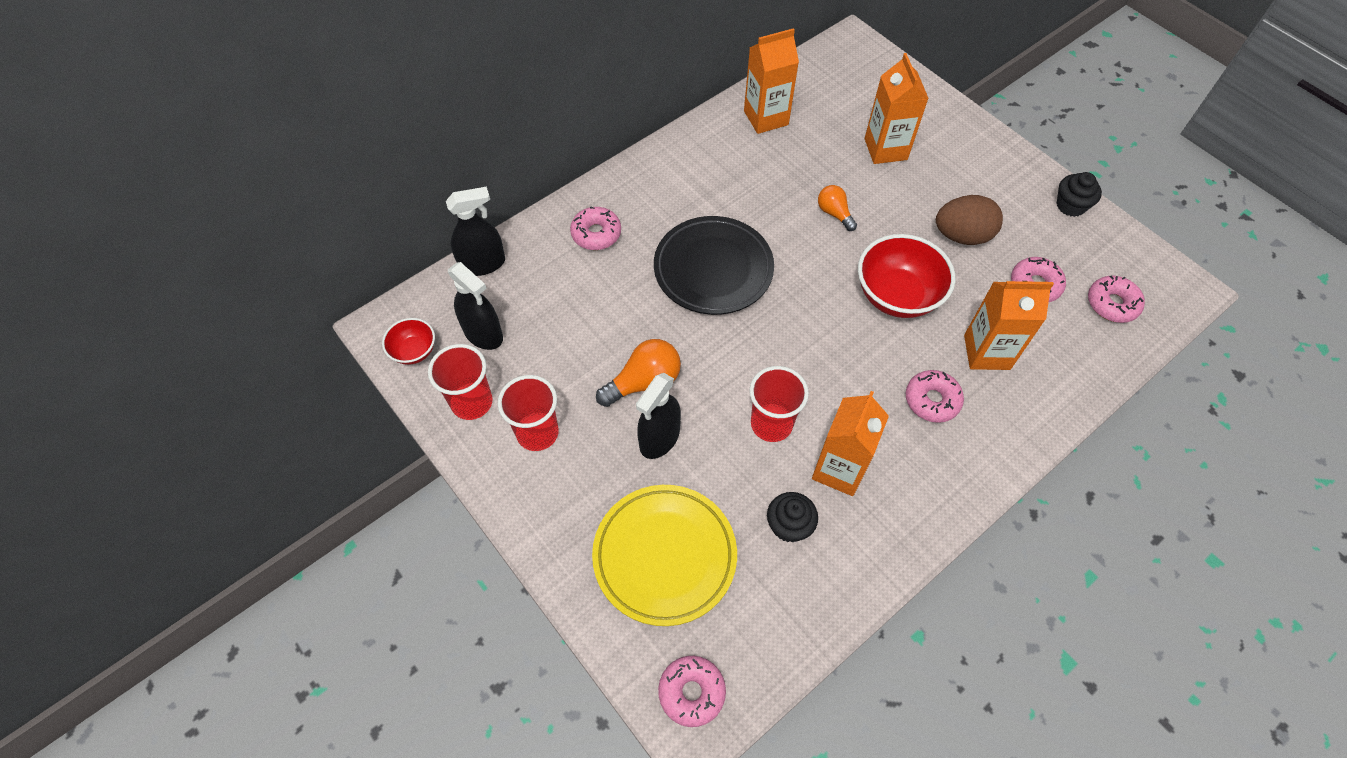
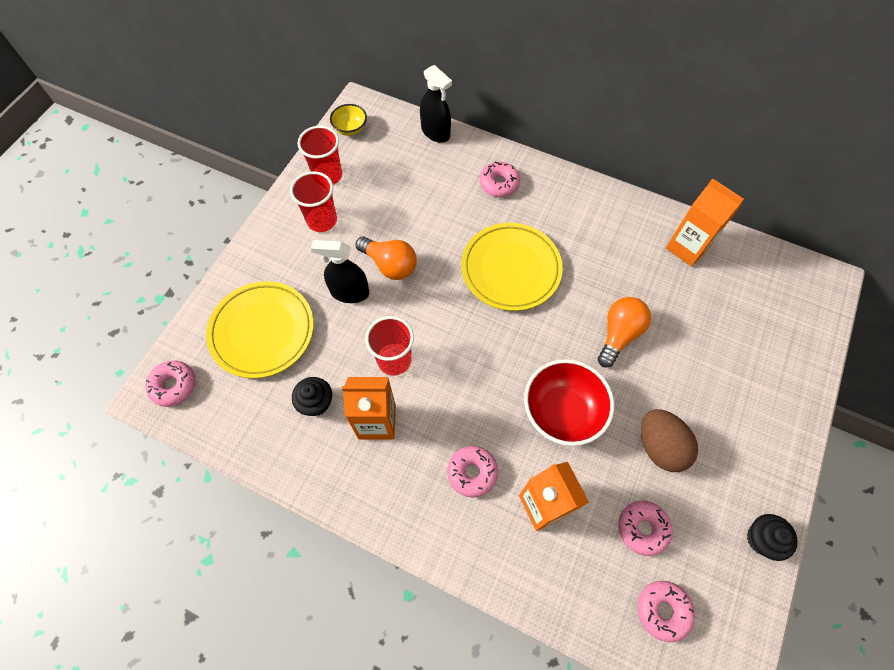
camera: 65 degrees right, 5 degrees up
(414, 351) = (350, 129): red bowl -> yellow bowl
(483, 334) = (381, 158): black spray bottle -> none
(713, 269) = (510, 269): black plate -> yellow plate
(834, 213) = (618, 334): orange light bulb -> orange light bulb, size x1.58
(885, 149) = (717, 351): orange carton -> none

